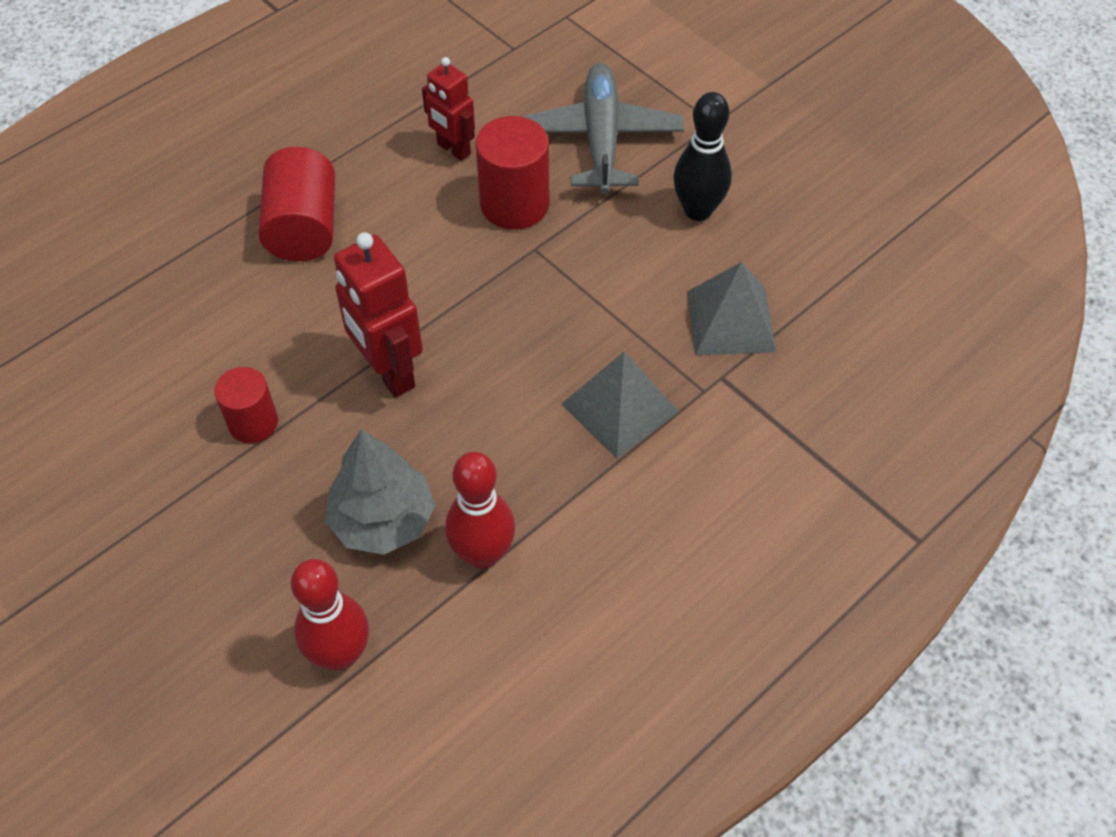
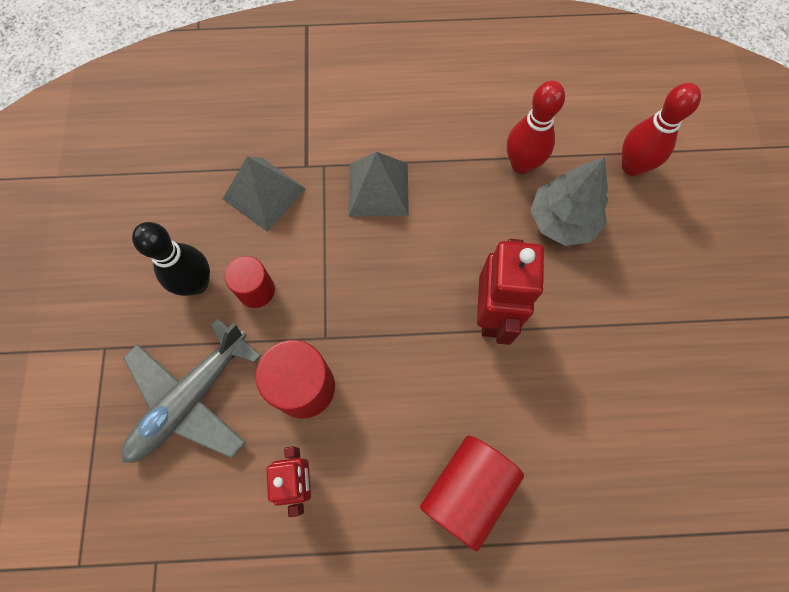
camera: 140 degrees left, 15 degrees up
(253, 423) = (602, 341): red cylinder -> red cylinder (256, 290)

